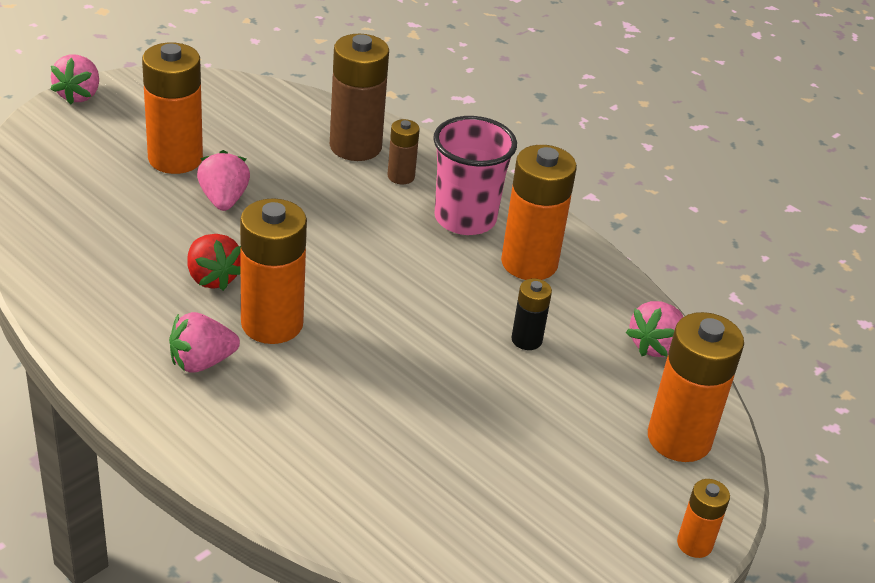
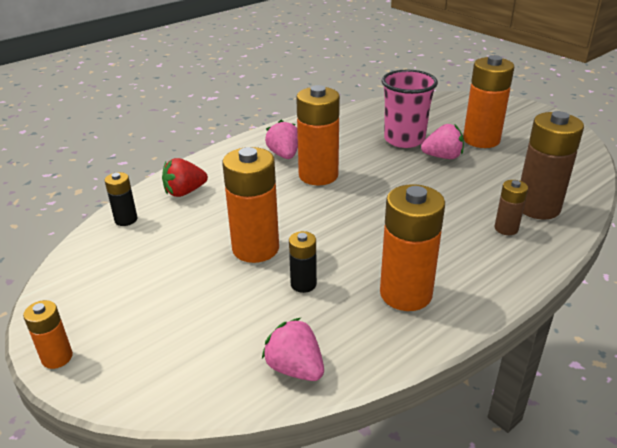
camera: 100 degrees right, 5 degrees down
(79, 95) = (534, 108): pink strawberry -> none
(212, 278) = (360, 155): red strawberry -> red strawberry (185, 192)
(404, 538) = (126, 219): none -> black battery
(465, 219) = (459, 260): pink cup -> pink cup (404, 139)
(679, 439) = (172, 367): orange battery -> orange battery (255, 248)

